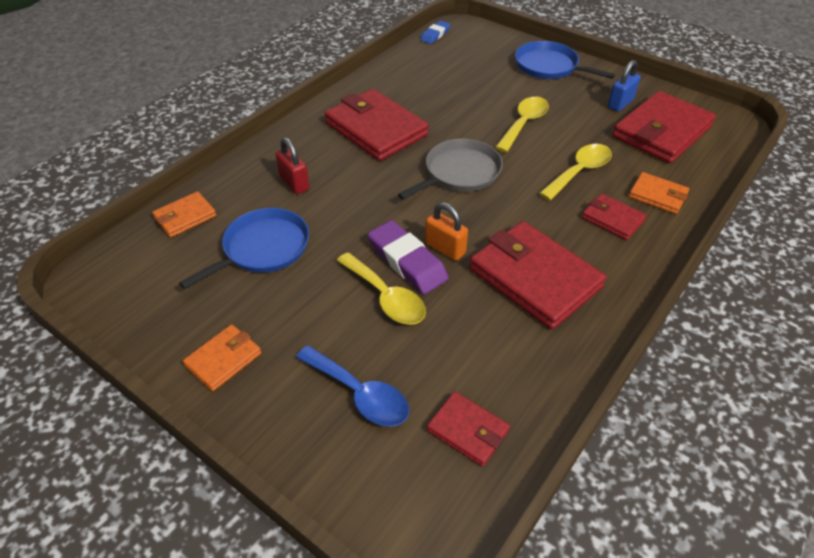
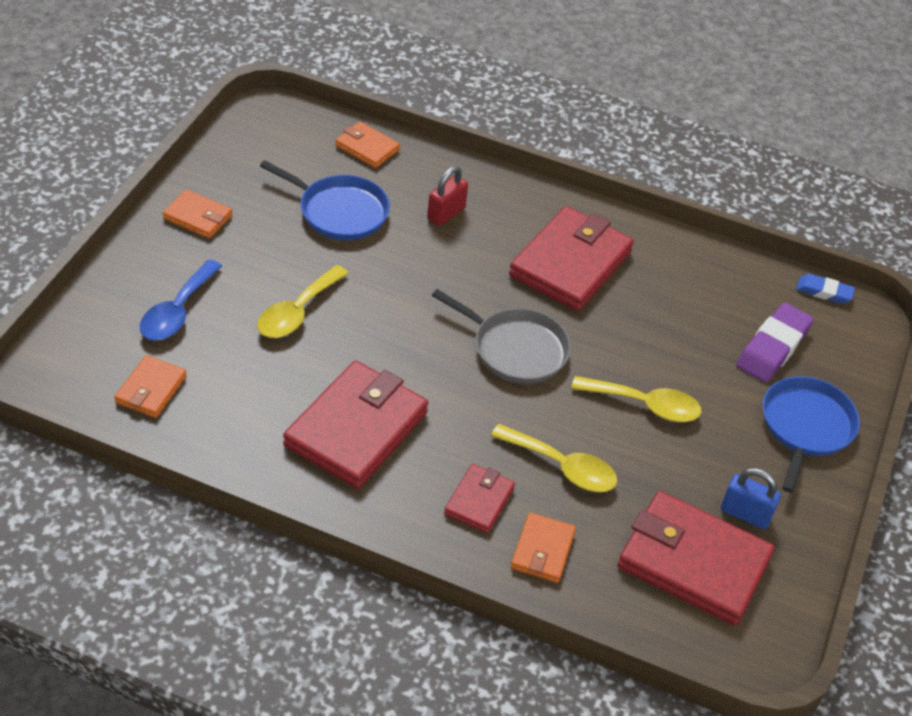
camera: 70 degrees right, 0 degrees up
(407, 261) = (352, 321): purple eraser -> purple eraser (773, 347)
(445, 248) = (380, 349): orange padlock -> none
(467, 430) = (151, 389): red wallet -> orange wallet

